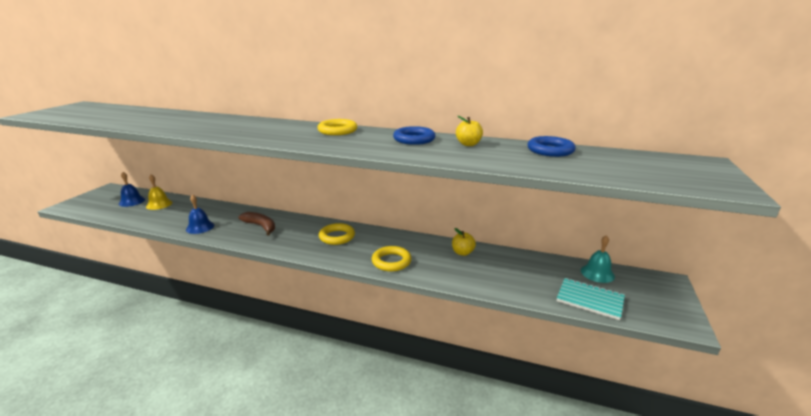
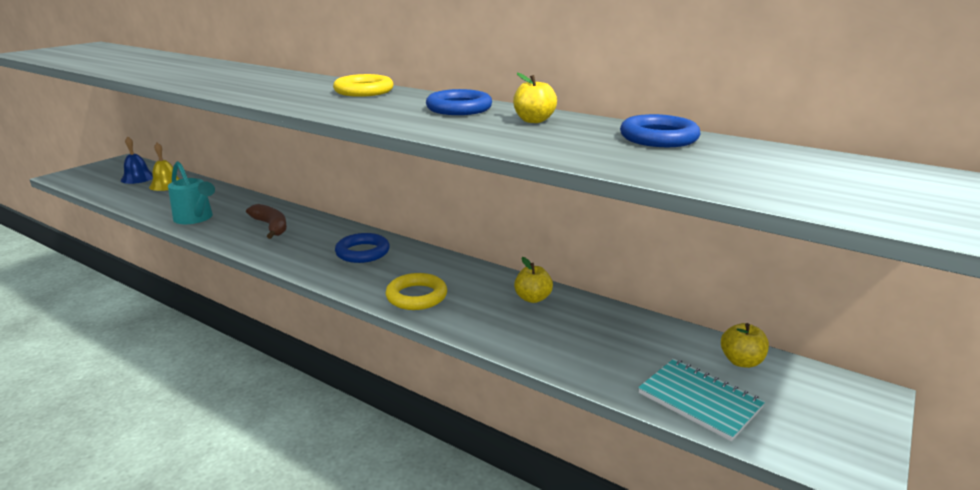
camera: 15 degrees right, 0 degrees up
(200, 227) = (195, 218): blue bell -> turquoise watering can
(337, 237) = (362, 252): yellow ring -> blue ring
(597, 273) = (741, 361): turquoise bell -> yellow apple

